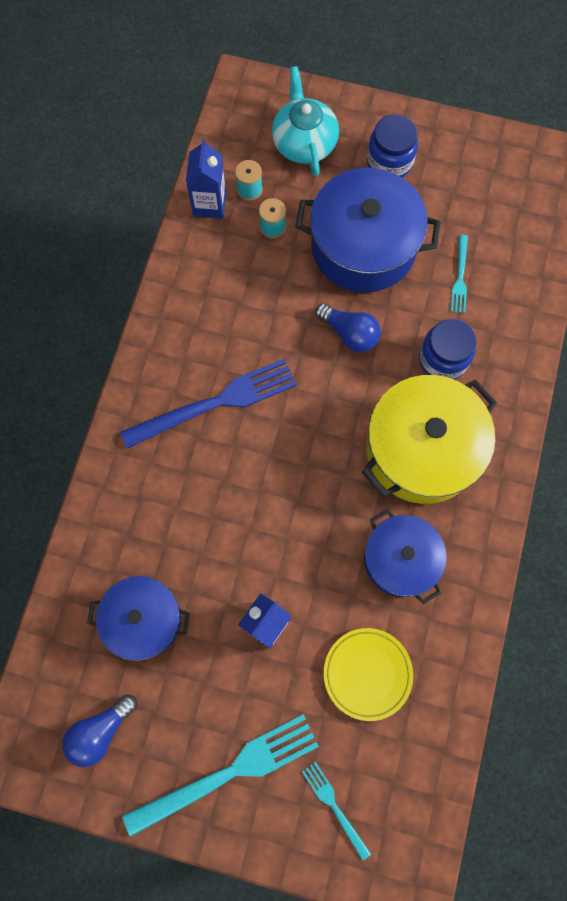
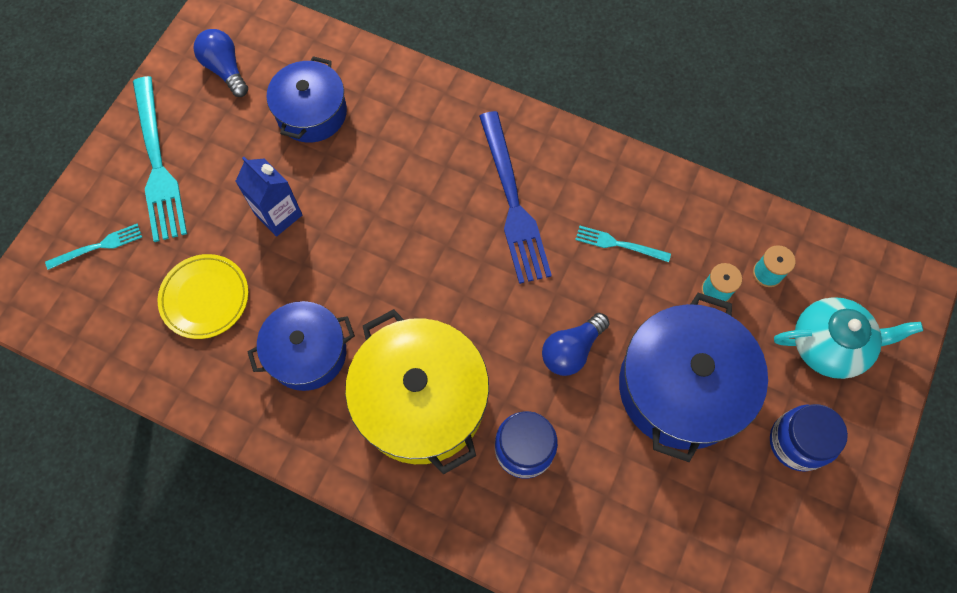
camera: 100 degrees right, 5 degrees down
(209, 204) = (750, 228): blue carton -> none
(460, 277) = (627, 494): turquoise fork -> turquoise fork (618, 244)

